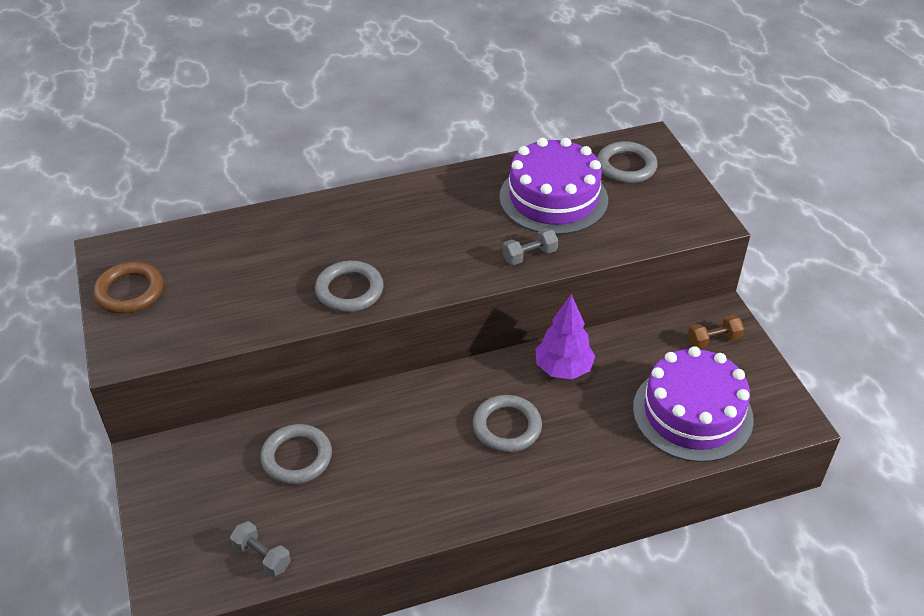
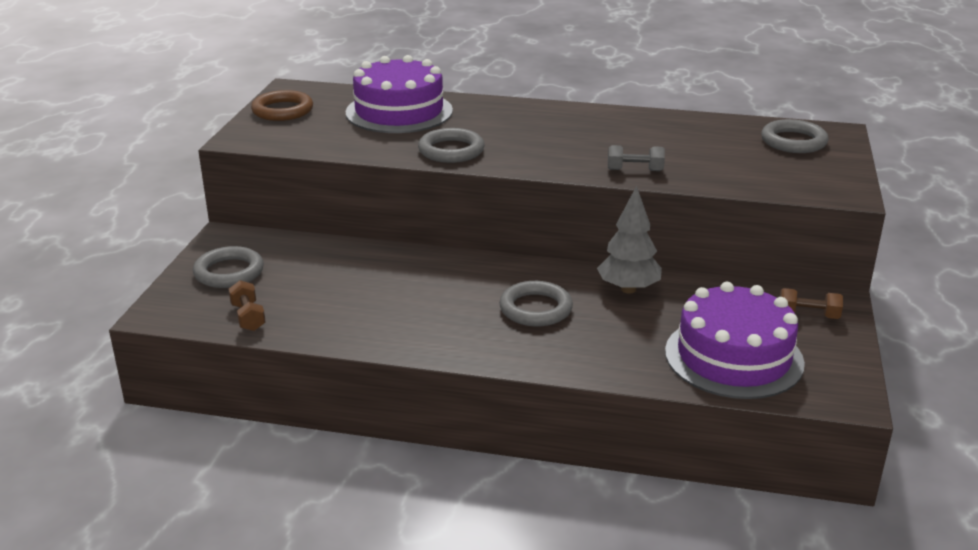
camera: 30 degrees right, 15 degrees down
(262, 556) = (248, 317): grey dumbbell -> brown dumbbell
(297, 457) = (336, 271): grey ring -> grey ring (229, 272)
(553, 198) = (697, 143): purple cake -> purple cake (399, 112)
(563, 369) = (628, 289): purple tree -> grey tree

